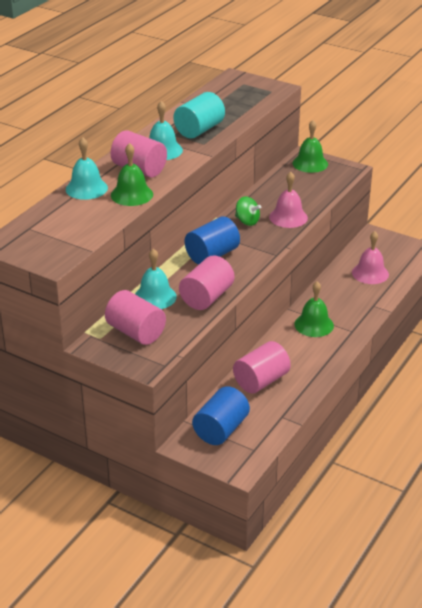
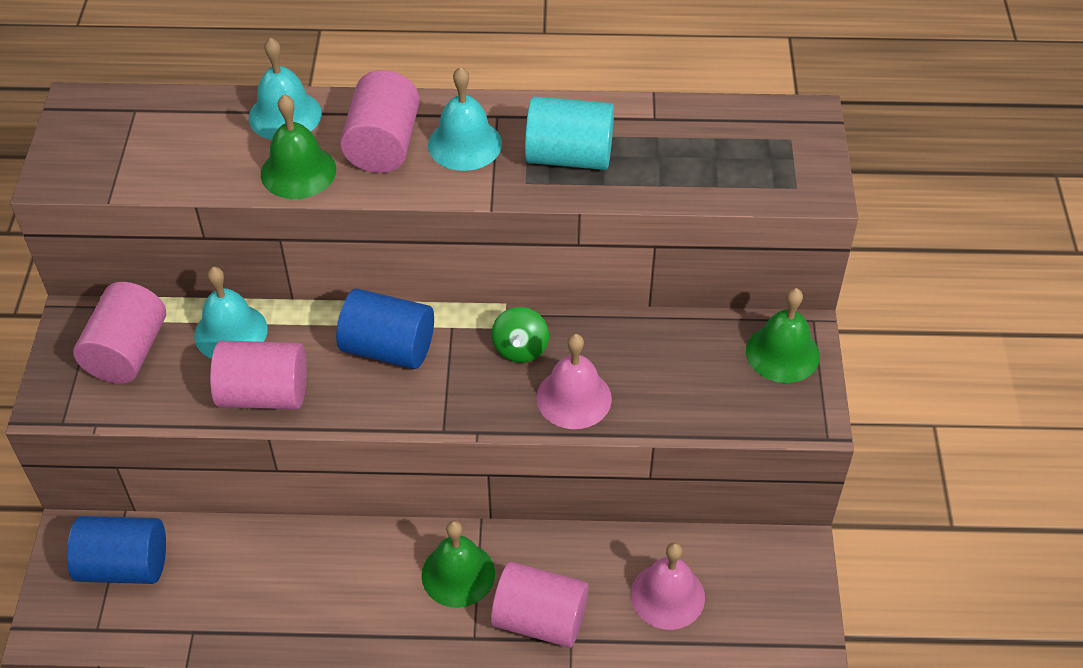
camera: 60 degrees right, 15 degrees up
(261, 381) = (267, 565): pink cylinder -> pink cylinder (540, 619)

